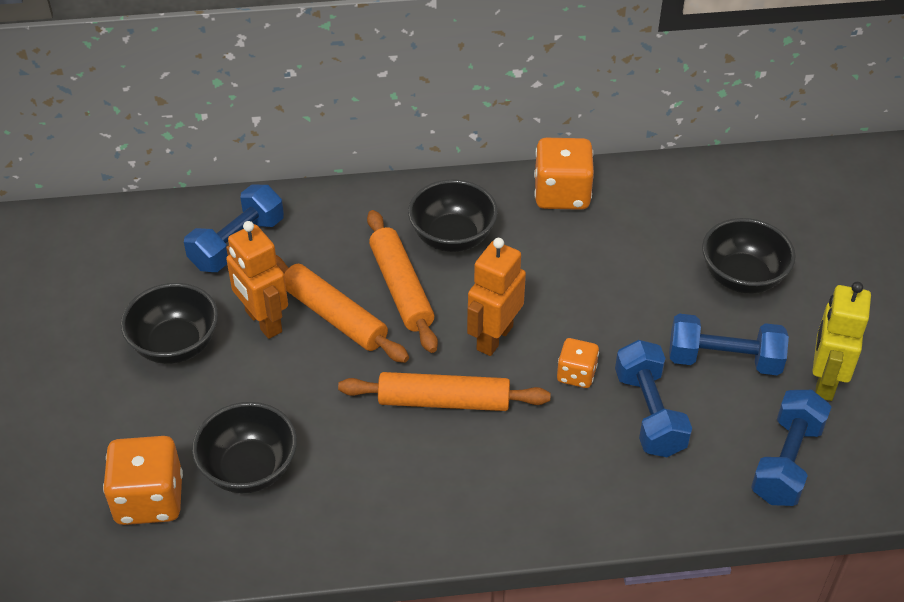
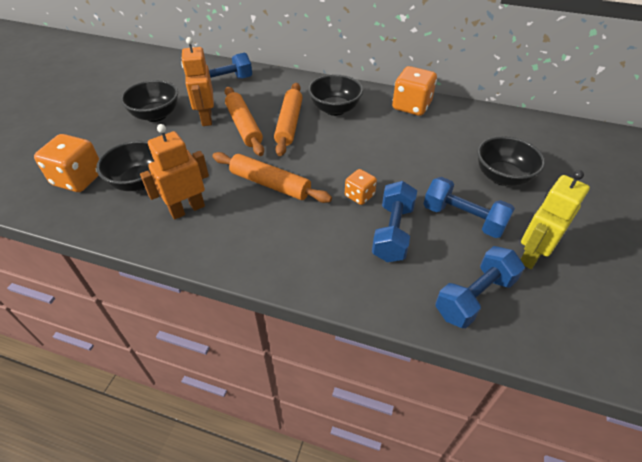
camera: 25 degrees right, 0 degrees up
(494, 337) = (323, 162): orange robot -> orange robot (187, 209)

